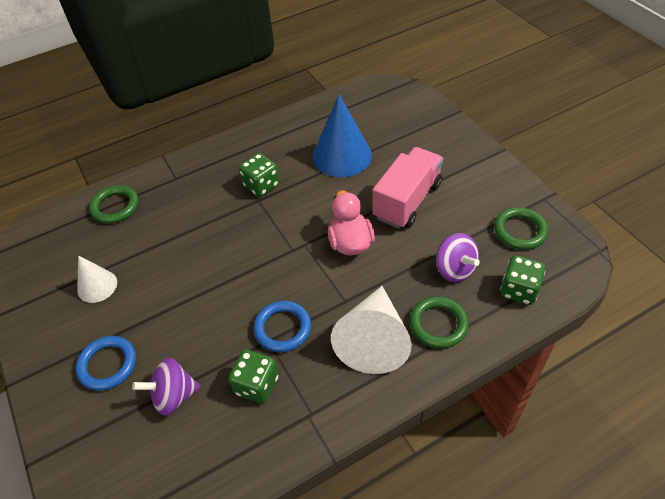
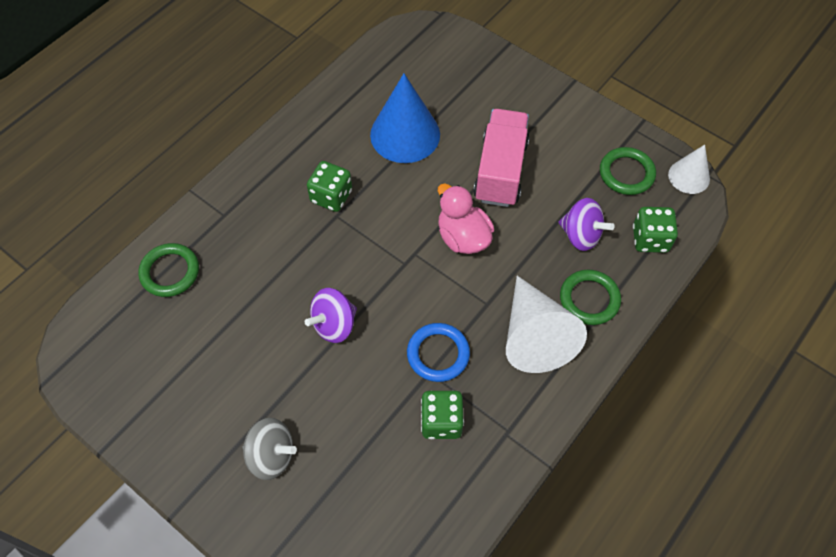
camera: 25 degrees left, 10 degrees up
(97, 286) = (206, 373): white cone -> white cone (689, 176)
(108, 365) = (271, 455): blue ring -> grey spinning top
(173, 396) = (362, 463): purple spinning top -> purple spinning top (334, 325)

